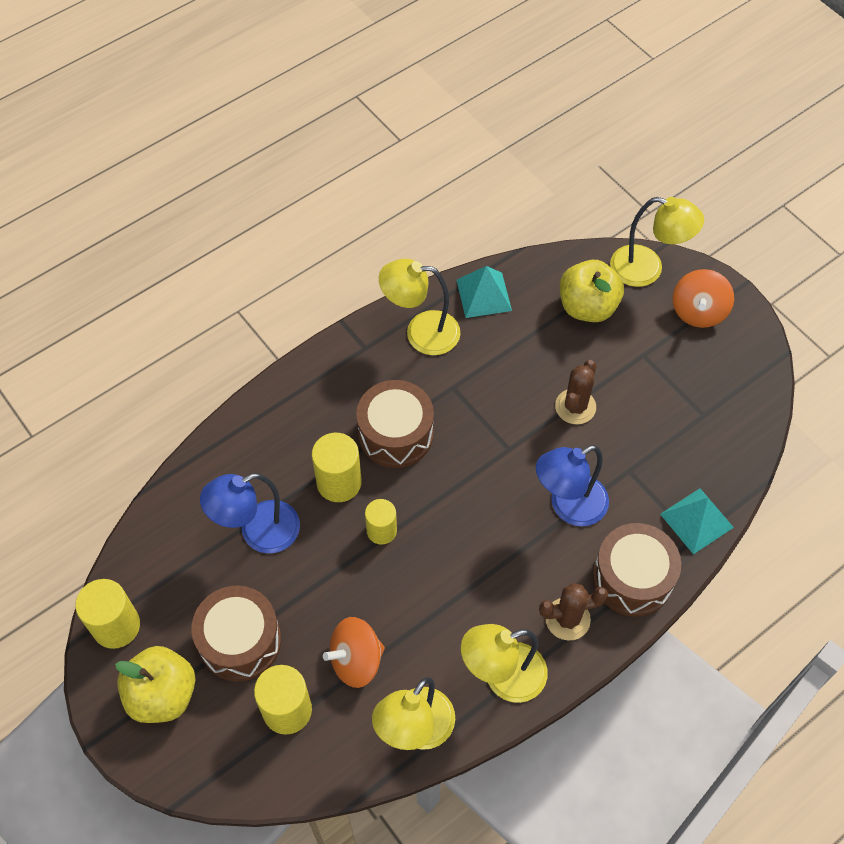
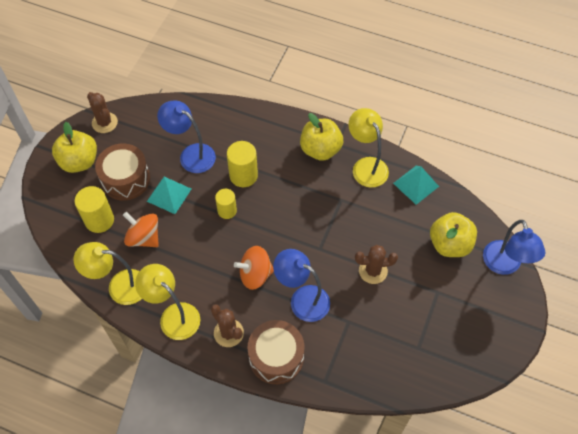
camera: 60 degrees right, 0 degrees up
(116, 626) = (104, 123): yellow cylinder -> brown cactus
(361, 370) = (320, 149): none -> yellow apple
(395, 434) = (291, 187): brown drum -> none
(647, 269) = (504, 265): yellow lamp -> blue lamp
(696, 520) = (339, 377): turquoise pyramid -> turquoise pyramid (169, 195)
(698, 311) = (495, 310): orange spinning top -> orange spinning top (255, 274)

